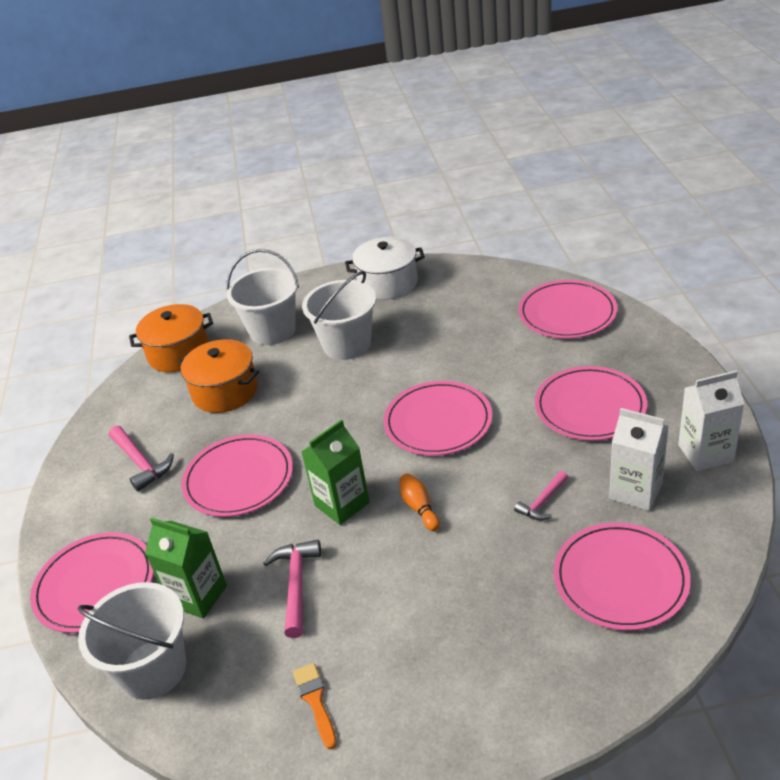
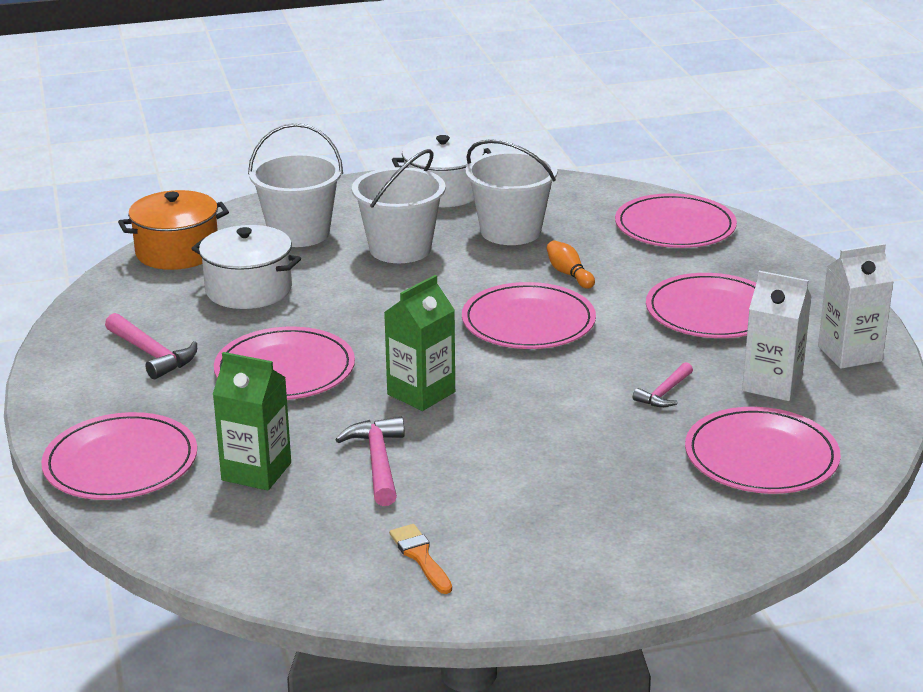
camera: 10 degrees left, 10 degrees down
(153, 669) = (214, 533): white bucket -> white bucket (510, 231)
(225, 391) = (248, 289): orange pot -> white pot
(419, 508) = (517, 397): orange bowling pin -> orange bowling pin (569, 274)

